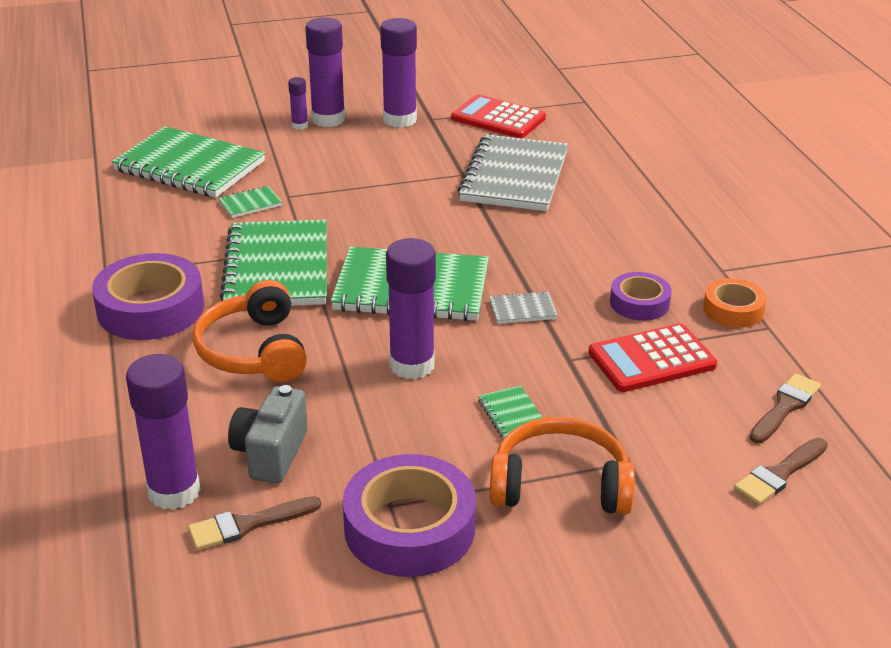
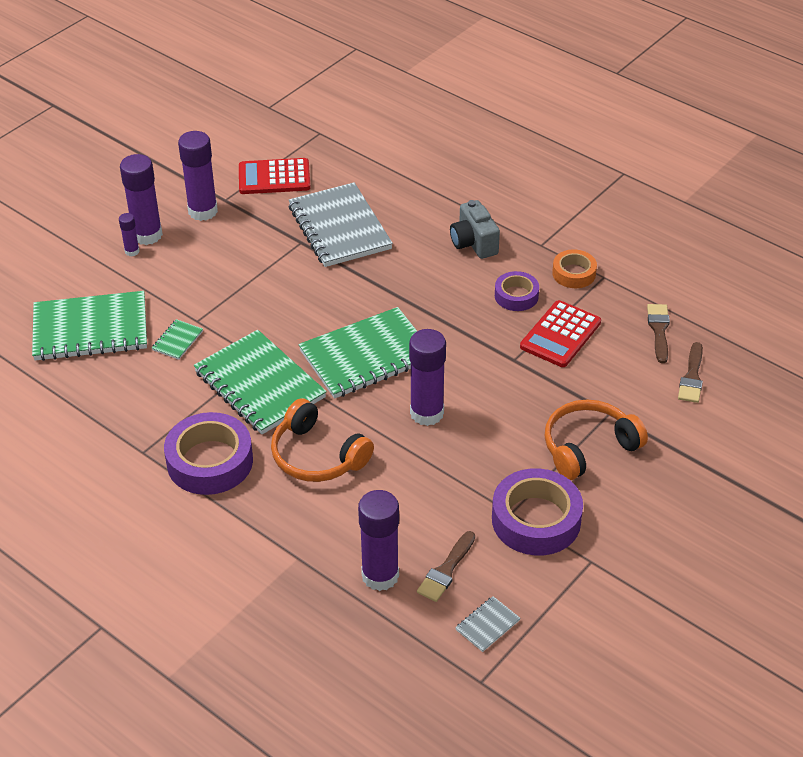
camera: 35 degrees left, 10 degrees up
(271, 454) = (409, 519): grey camera -> grey camera (473, 243)
(512, 415) = (519, 416): green notebook -> none
(522, 310) = (452, 337): grey notebook -> grey notebook (487, 625)

